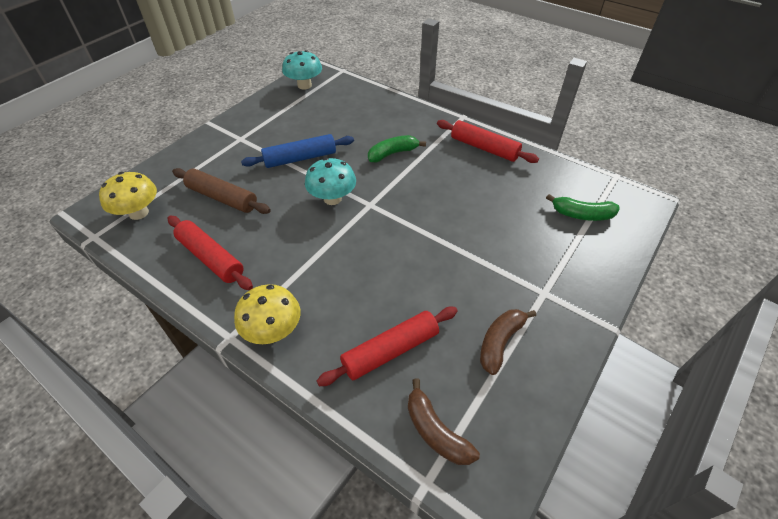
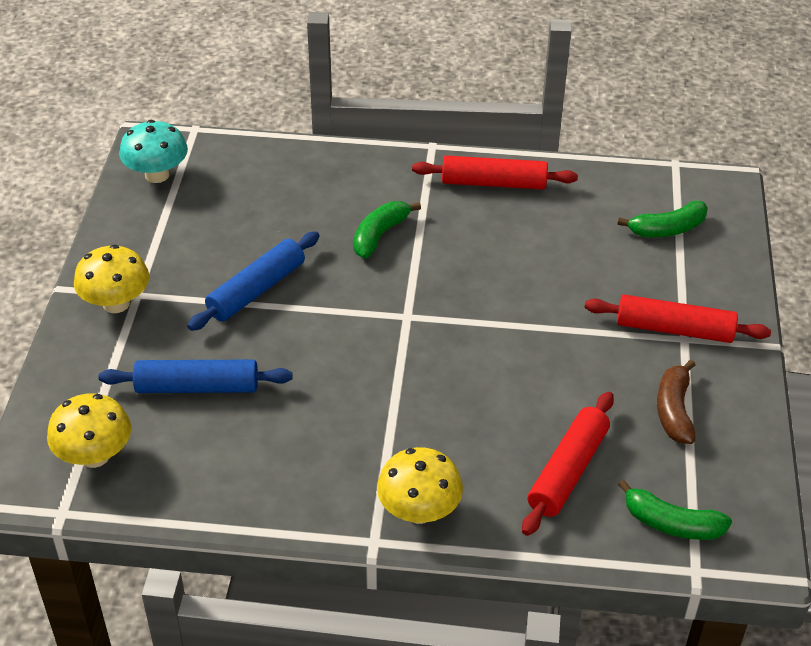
camera: 30 degrees left, 5 degrees down
(211, 258) = (260, 467): red rolling pin -> red rolling pin (674, 329)
(222, 198) = (197, 387): brown rolling pin -> blue rolling pin
(226, 139) = (116, 303): none -> yellow mushroom
(332, 198) = (351, 328): turquoise mushroom -> none
(435, 431) = (671, 523): brown banana -> green banana

